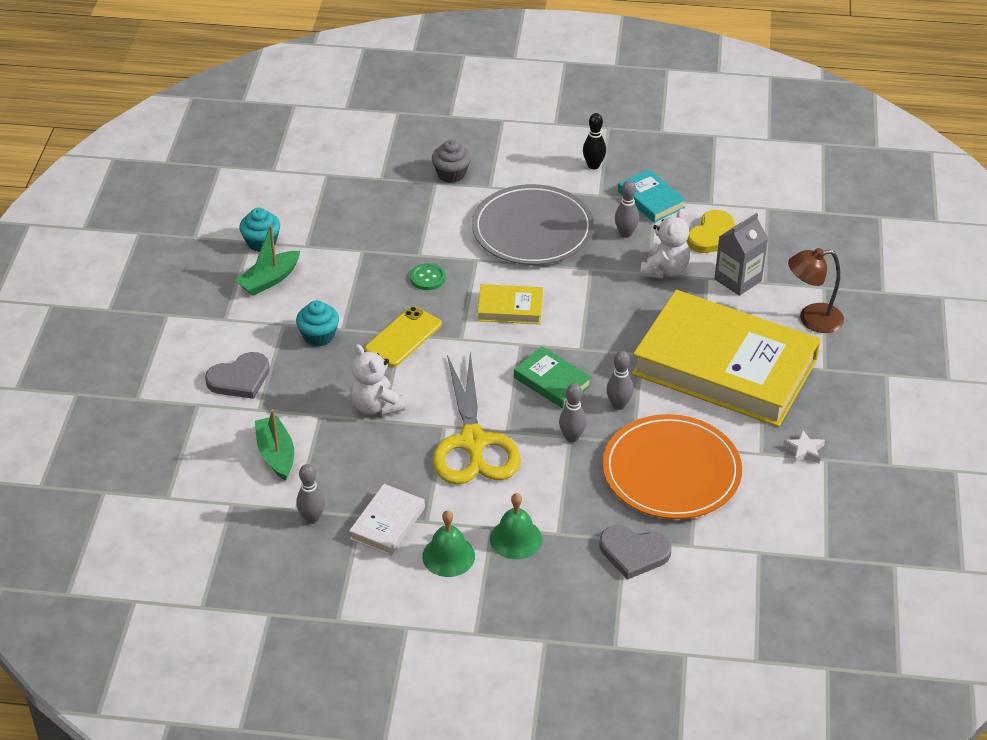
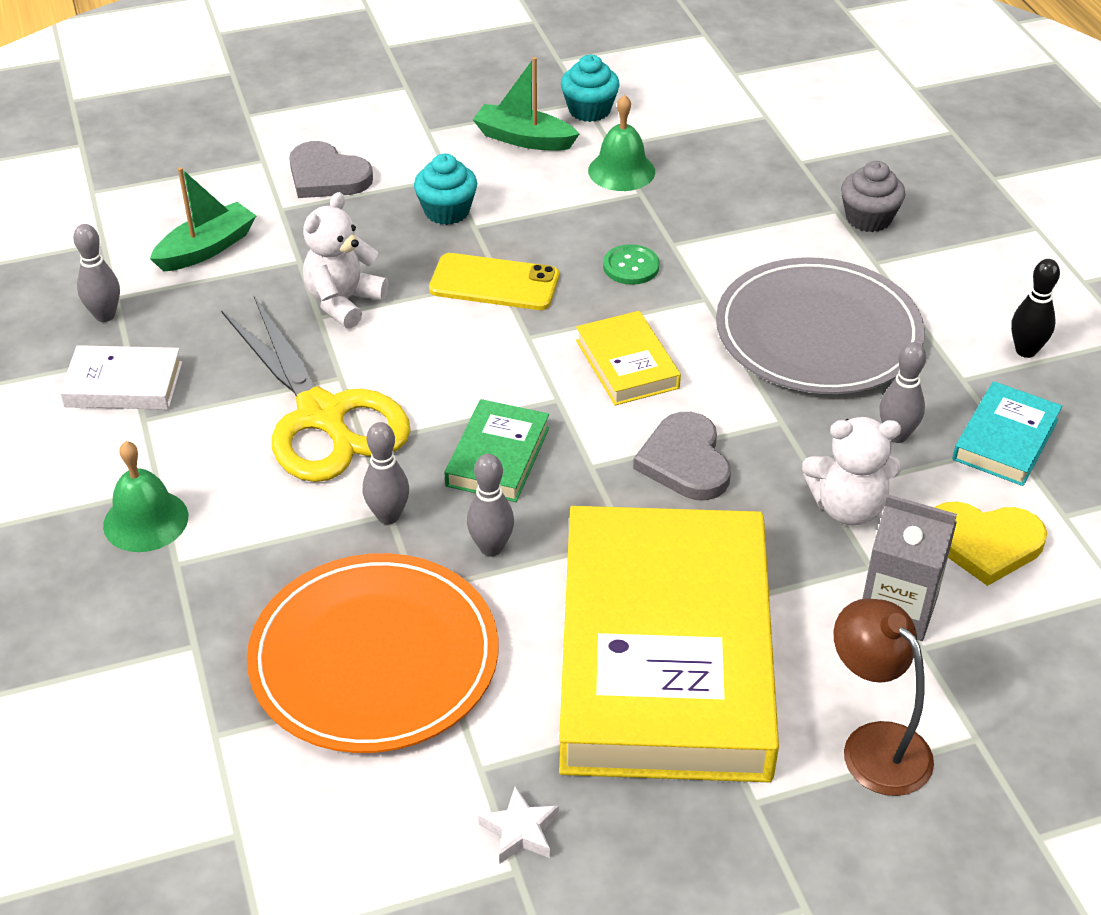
camera: 65 degrees right, 0 degrees up
(448, 556) = (84, 462): green bell -> green bell (621, 171)
(473, 442) = (322, 415): yellow scissors -> yellow scissors turned 90 degrees counterclockwise
(634, 553) = (169, 666): grey heart -> grey heart (685, 461)

